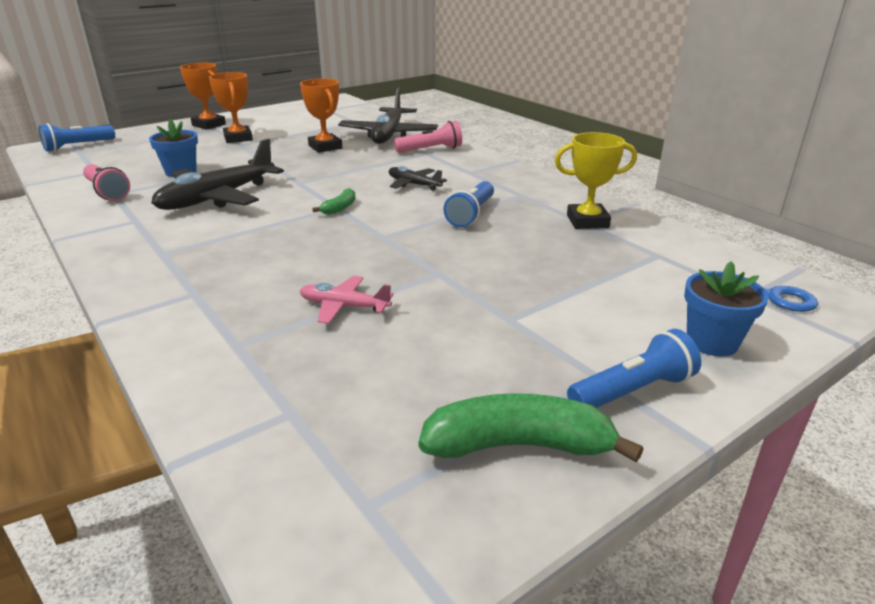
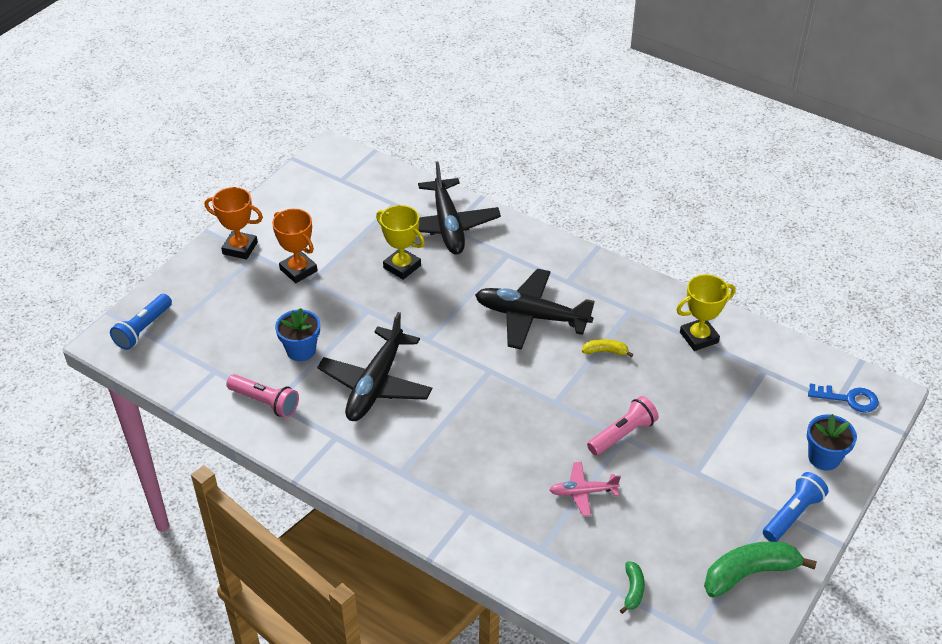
camera: 20 degrees left, 15 degrees up
(325, 147) = (402, 266): orange trophy -> yellow trophy
(340, 208) = (493, 371): green banana -> green banana (633, 590)
(414, 184) = (531, 316): black plane -> black plane, size x1.94
(430, 150) = (507, 247): pink flashlight -> pink flashlight (622, 434)
(471, 214) = (605, 351): blue flashlight -> yellow banana

